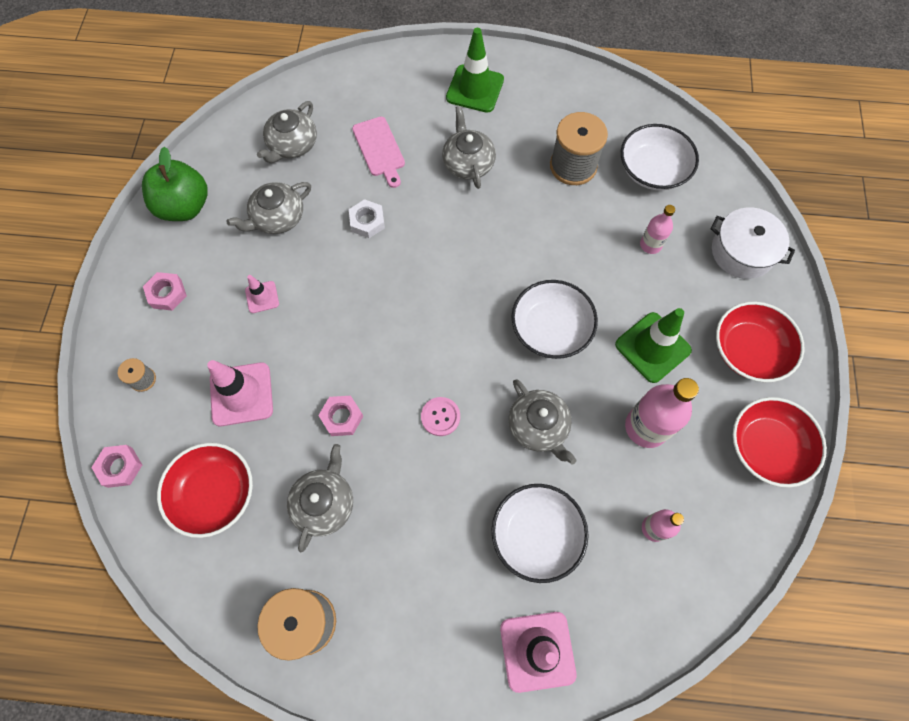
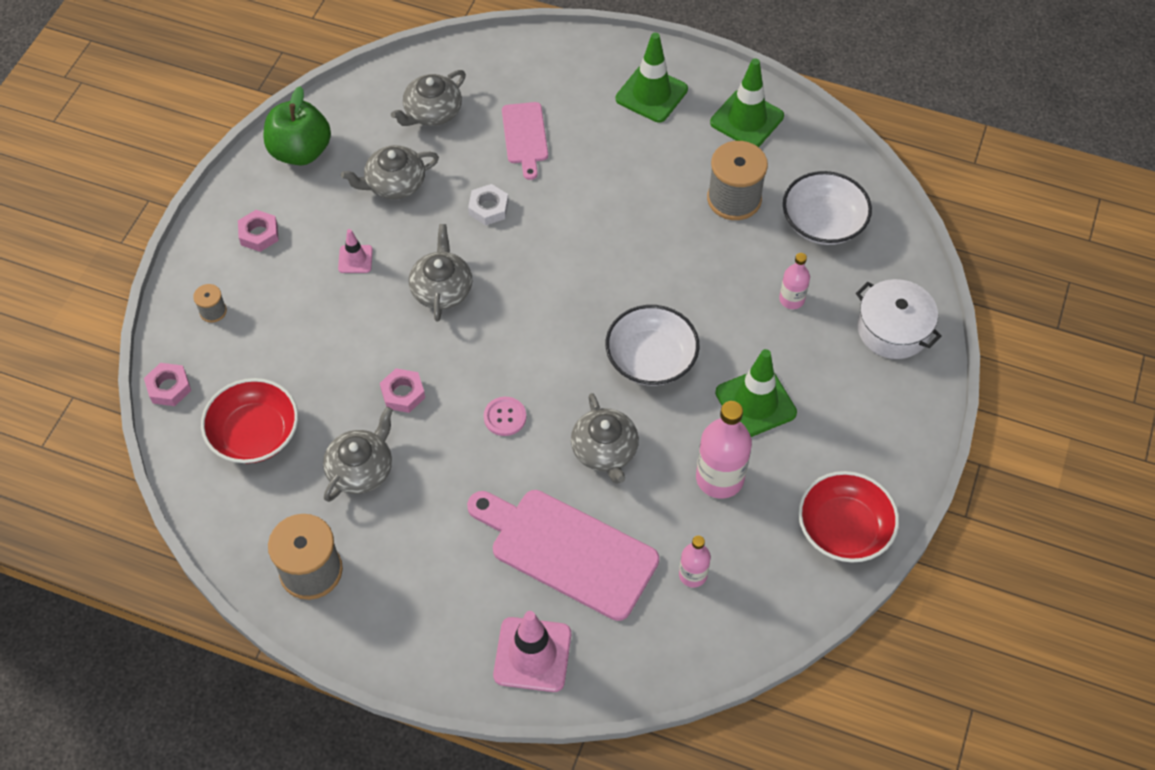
camera: 15 degrees right, 10 degrees down
(241, 394) = (307, 348): pink traffic cone -> none
(468, 163) = (617, 171): grey teapot -> grey teapot (442, 289)
(536, 535) = (567, 551): white bowl -> pink cutting board
(560, 94) = (747, 119): none -> green traffic cone
(748, 350) = (861, 430): red bowl -> none

